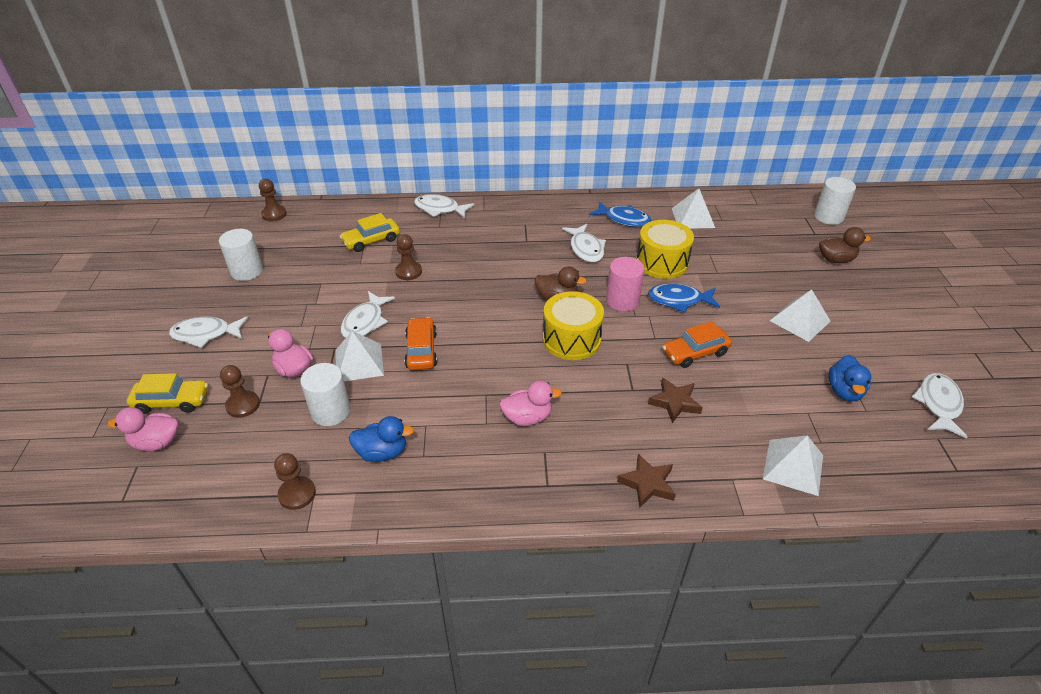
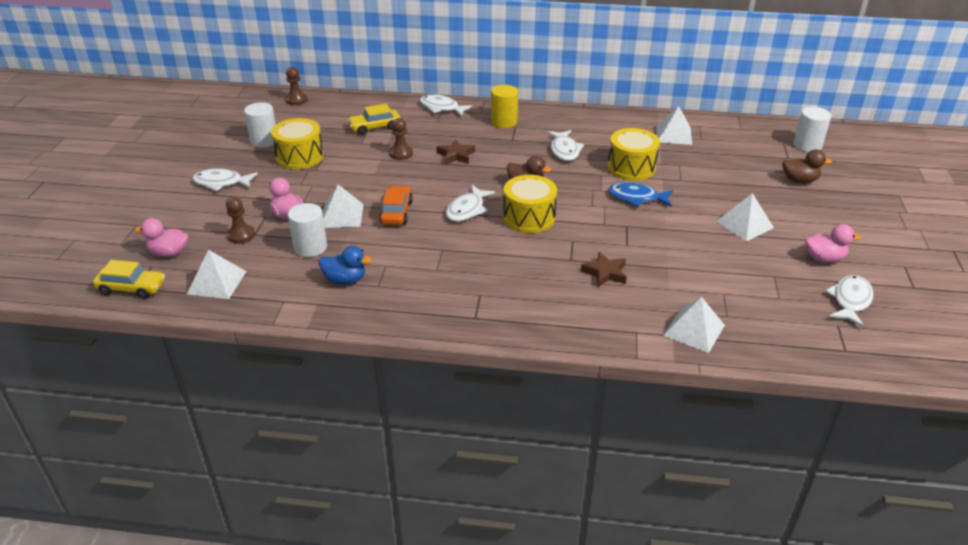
camera: 10 degrees right, 5 degrees down
(172, 401) = (186, 227): yellow car -> yellow car (131, 288)
(225, 478) = (217, 282): none -> white pyramid
(293, 288) = (300, 157): none -> yellow drum
(297, 494) = (270, 299): brown pawn -> none
(365, 322) = (354, 187): white fish -> white fish (467, 210)
(511, 219) = (504, 122): none -> yellow cylinder
(527, 417) = (472, 269): pink duck -> pink duck (824, 258)
(622, 301) = (584, 193): pink cylinder -> none
(624, 219) = (607, 130): blue fish -> none
(647, 483) = (560, 326): brown star -> brown star (456, 155)
(695, 352) = (637, 238): orange car -> none
(844, 391) = (764, 281): blue duck -> none

